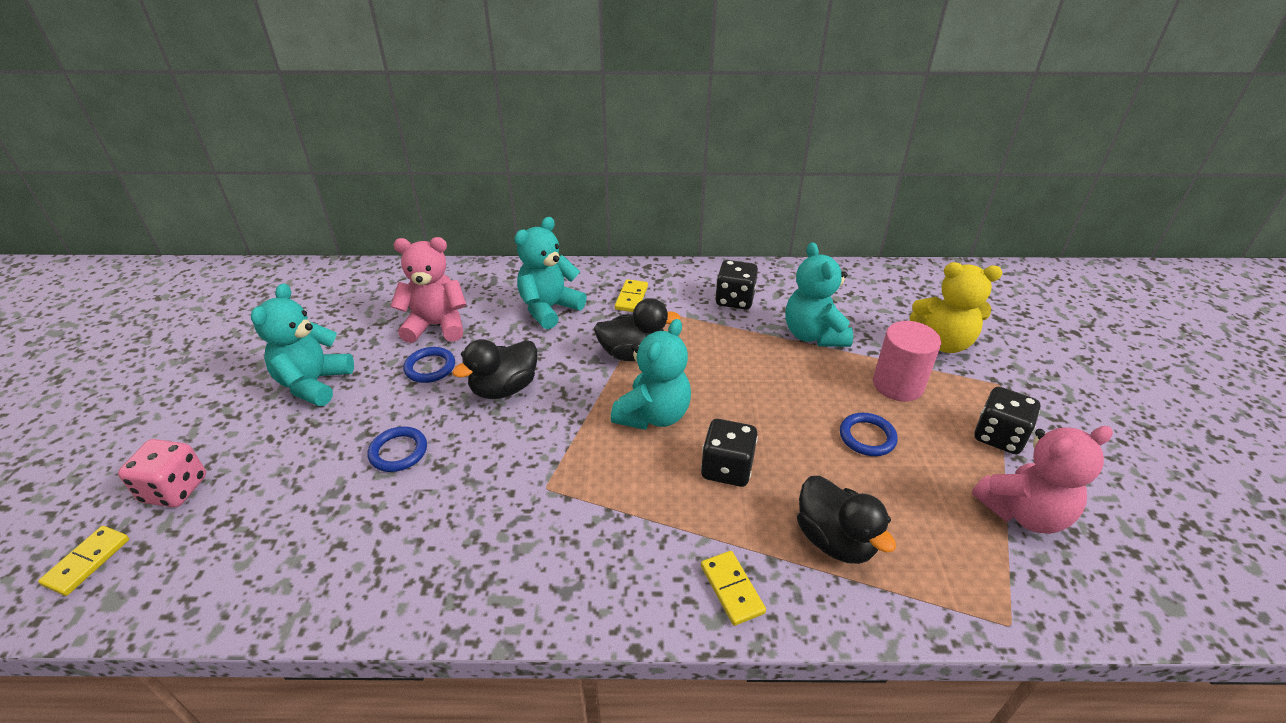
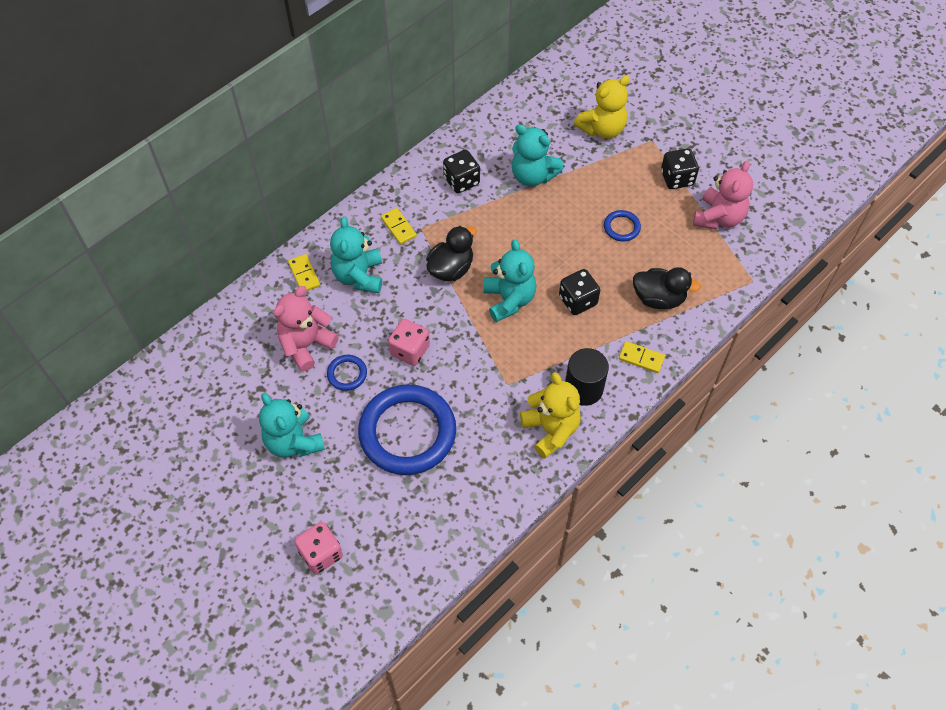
camera: 45 degrees left, 20 degrees up
(87, 562) = (341, 615): yellow domino -> yellow domino (304, 274)
(398, 452) = (407, 432): blue ring -> blue ring, size x2.36
(504, 388) = (410, 350): black duck -> pink dice
(524, 573) = (551, 430): none -> yellow teddy bear
(618, 562) = (583, 388): none -> black cylinder
(898, 385) = (606, 179): pink cylinder -> none

